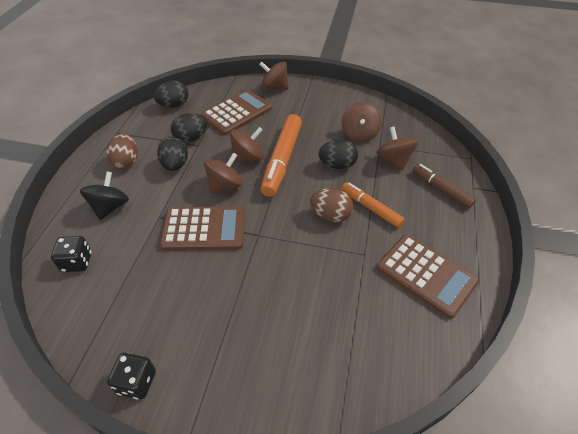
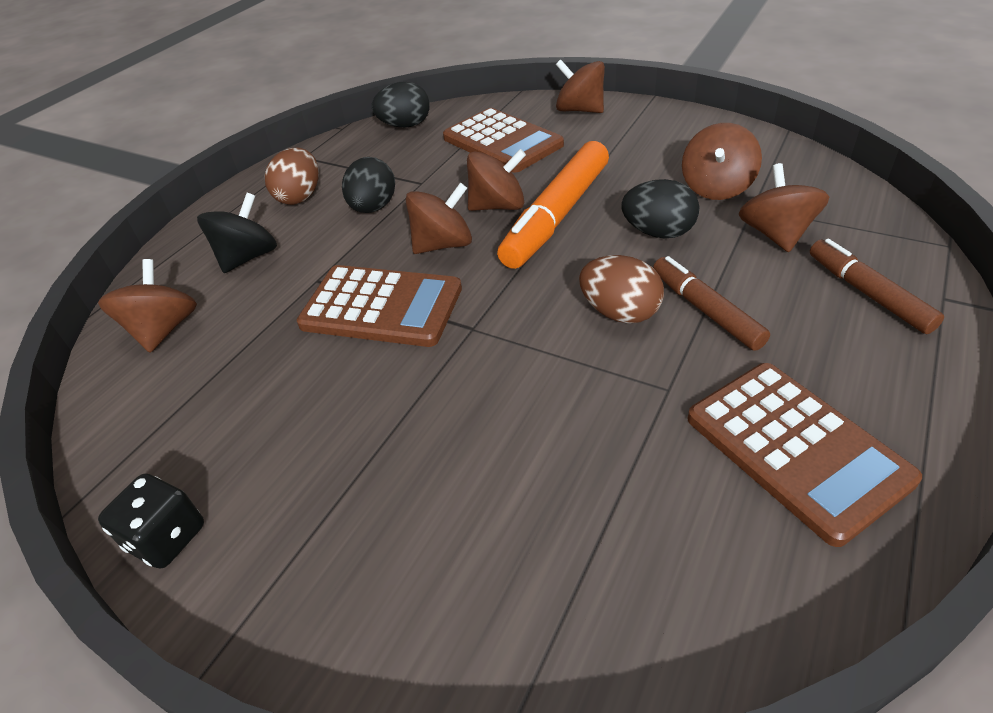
camera: 20 degrees right, 5 degrees down
(77, 262) = (163, 330): black dice -> brown spinning top
(191, 138) = (414, 172): black egg -> none
(236, 113) = (502, 142): brown calculator -> brown calculator turned 75 degrees clockwise
(371, 208) = (705, 310): orange marker -> brown marker

